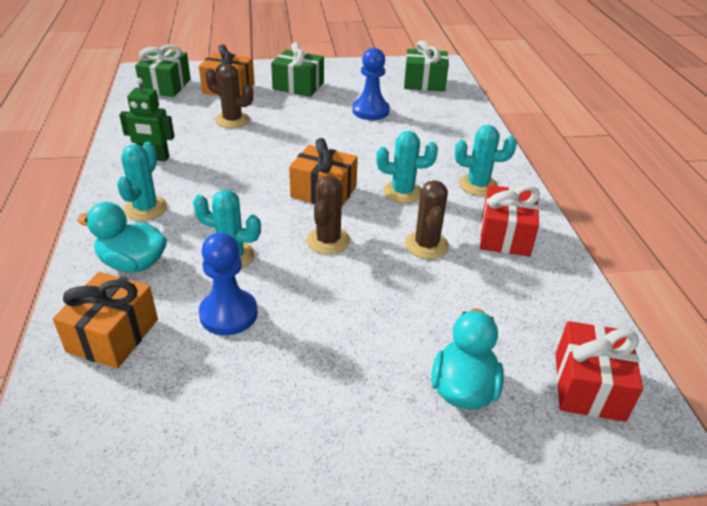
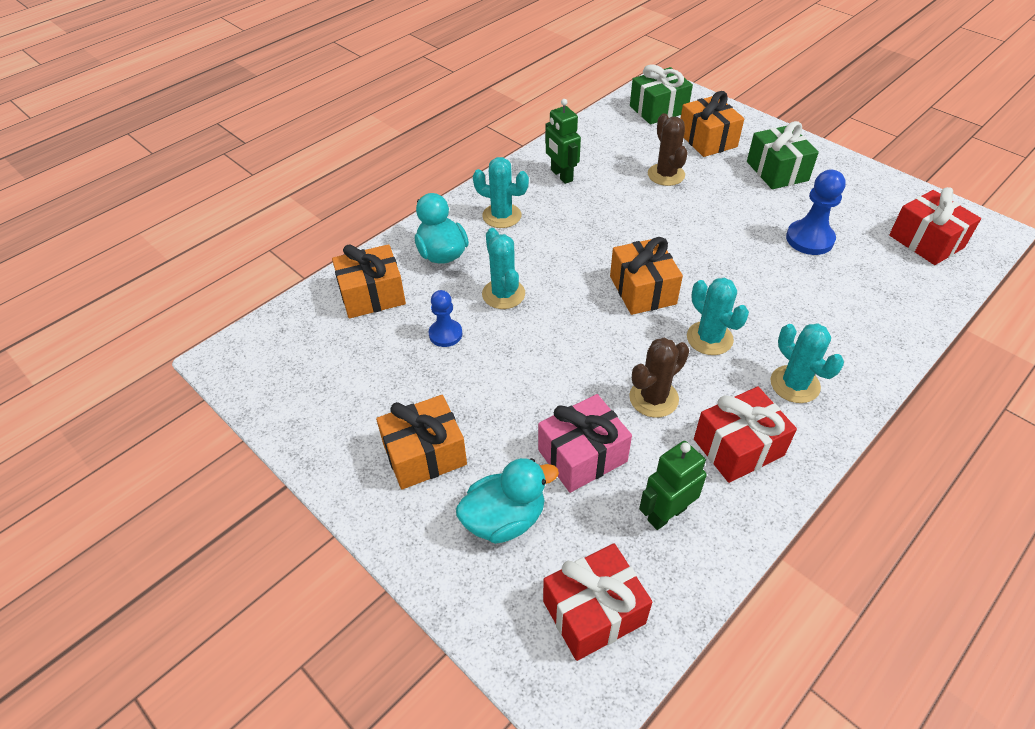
camera: 55 degrees right, 10 degrees up
(146, 208) = (502, 216): turquoise cactus -> turquoise cactus turned 45 degrees clockwise
(228, 314) = (445, 334): blue pawn -> blue pawn, size x0.65
(328, 240) = (584, 333): brown cactus -> none
(347, 404) = (424, 454): none -> orange gift
(424, 83) = (926, 241): green gift -> red gift
(443, 309) = (582, 456): none -> pink gift
(531, 299) = (666, 514): none -> green robot

